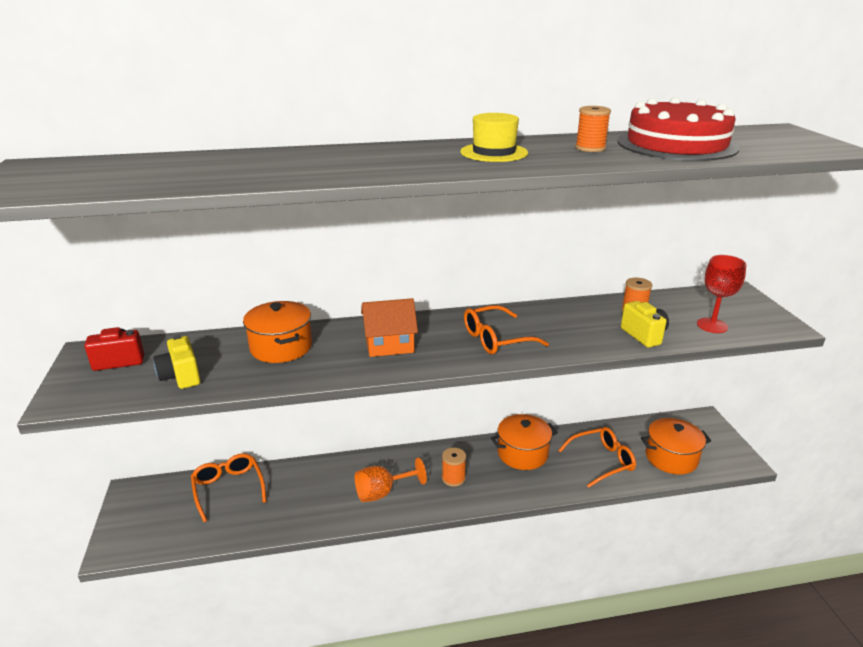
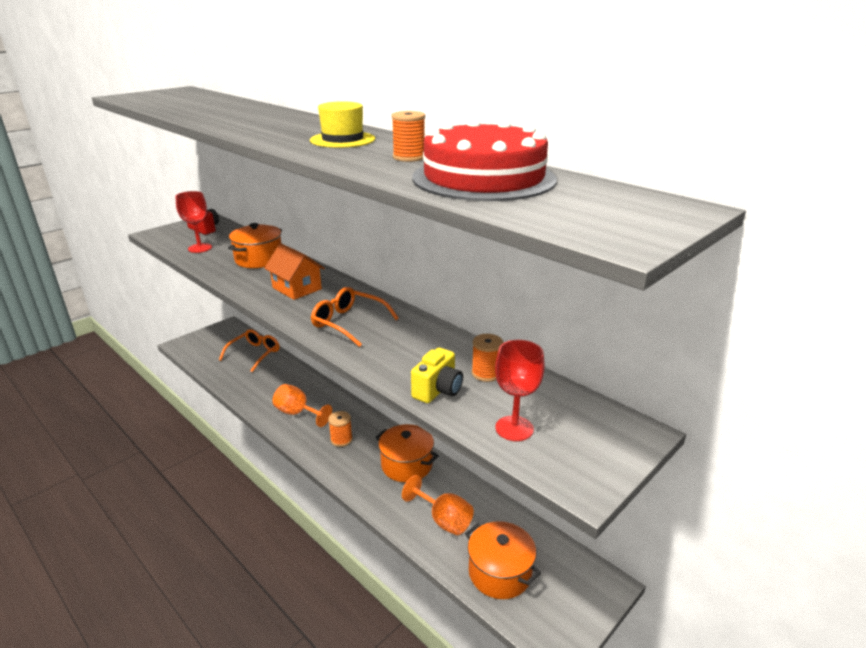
camera: 55 degrees right, 0 degrees up
(181, 376) = (200, 248): yellow camera -> red goblet
(602, 461) = (443, 520): orange glasses -> orange goblet

